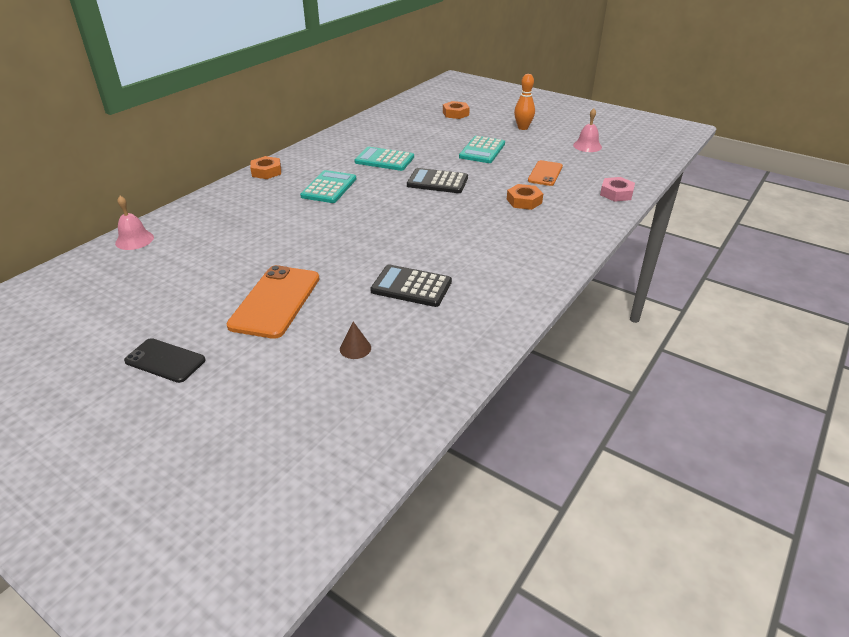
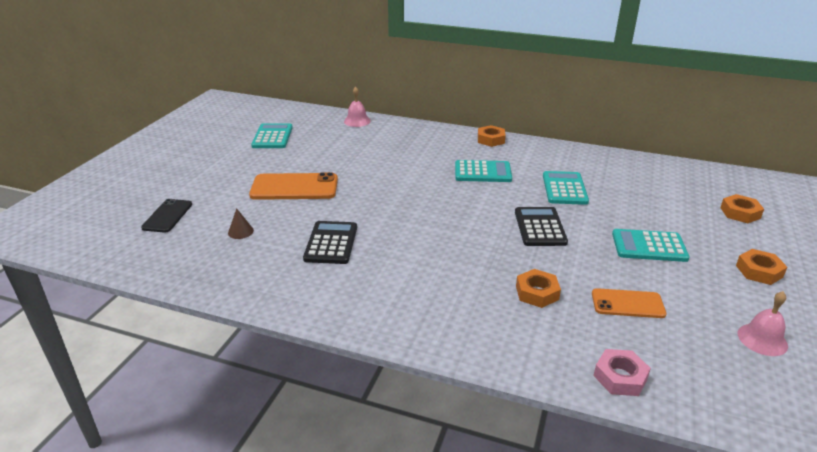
camera: 75 degrees right, 5 degrees down
(110, 310) = (272, 137): none -> turquoise calculator
(165, 360) = (223, 166): black phone -> black phone (167, 216)
(523, 128) = (759, 271): orange bowling pin -> orange nut

